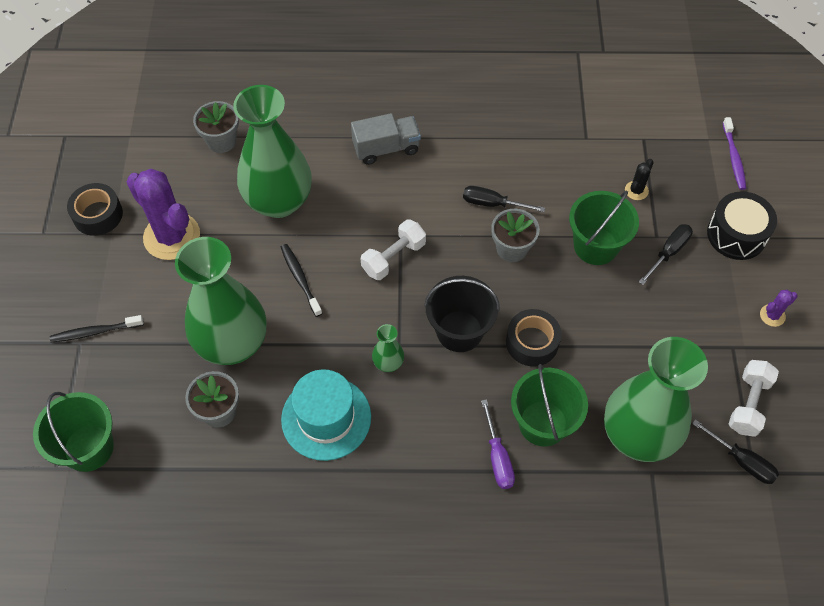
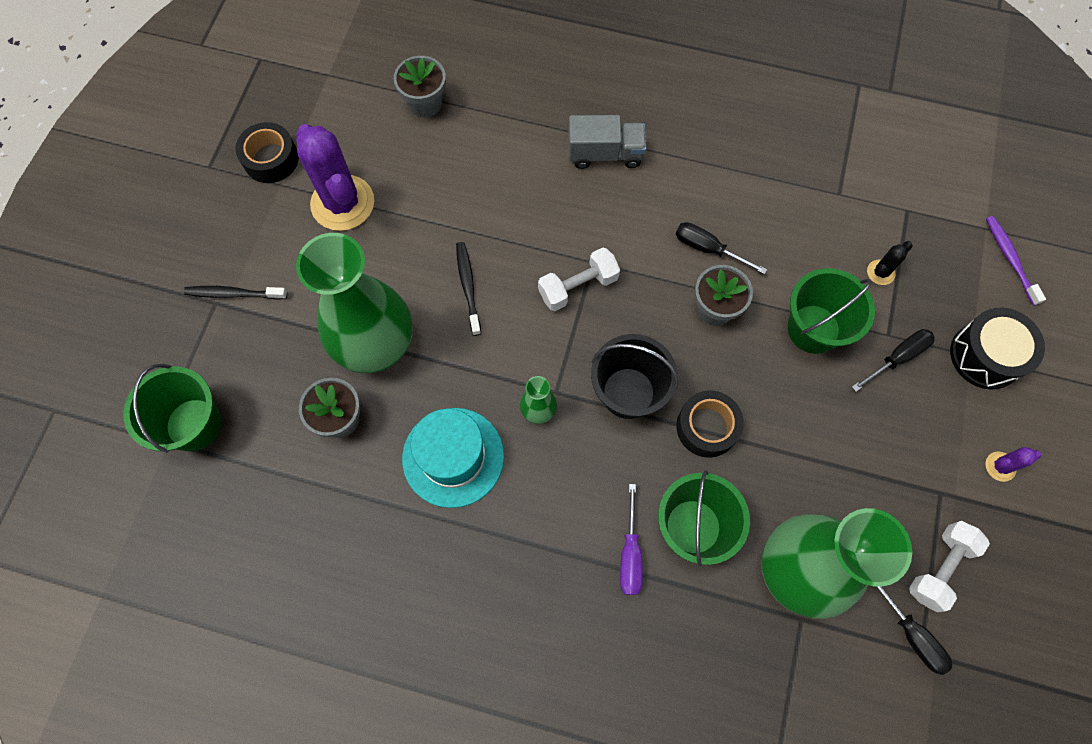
camera: 15 degrees right, 10 degrees up
(279, 201) = (469, 189): green vase -> none
(733, 158) = (1010, 259): purple toothbrush -> purple toothbrush turned 150 degrees clockwise

